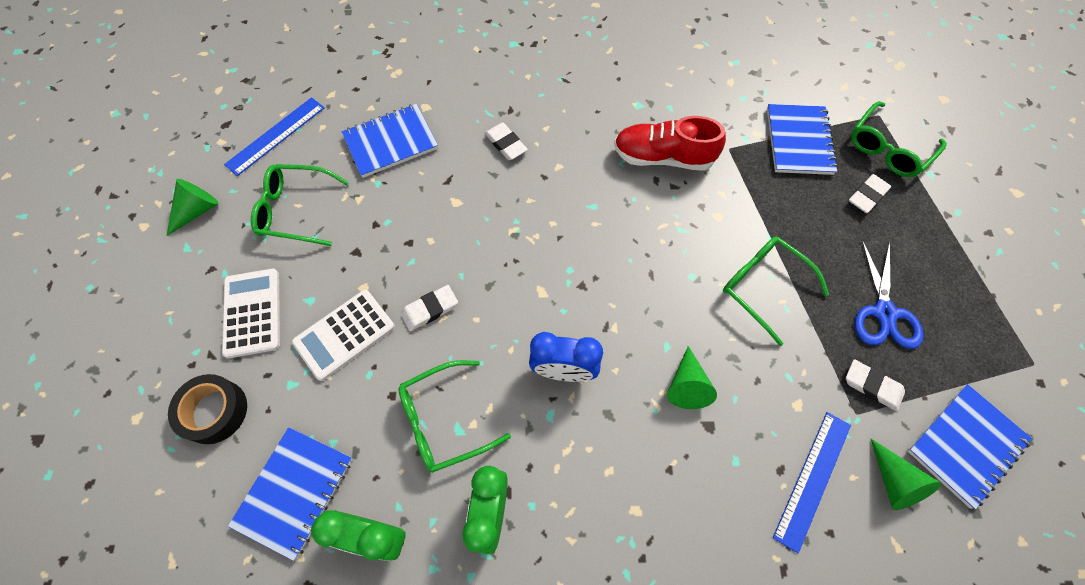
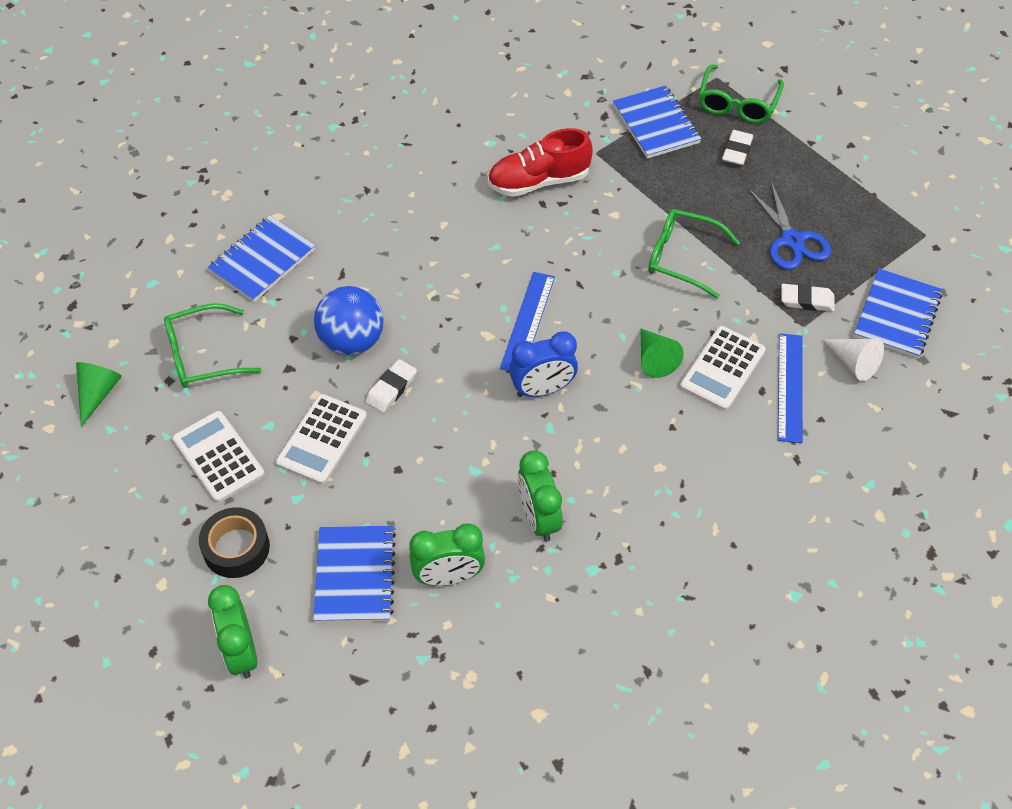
camera: 25 degrees left, 10 degrees down
(156, 524) = (241, 652): none -> green clock
(275, 135) = (135, 297): blue ruler -> blue ruler (527, 322)
(422, 248) = (352, 341): none -> blue ball
(444, 420) = (457, 469): green glasses -> none
(506, 144) = (380, 222): white eraser -> none
(750, 426) = (722, 369): none -> white calculator
(893, 481) = (853, 363): green cone -> white cone

